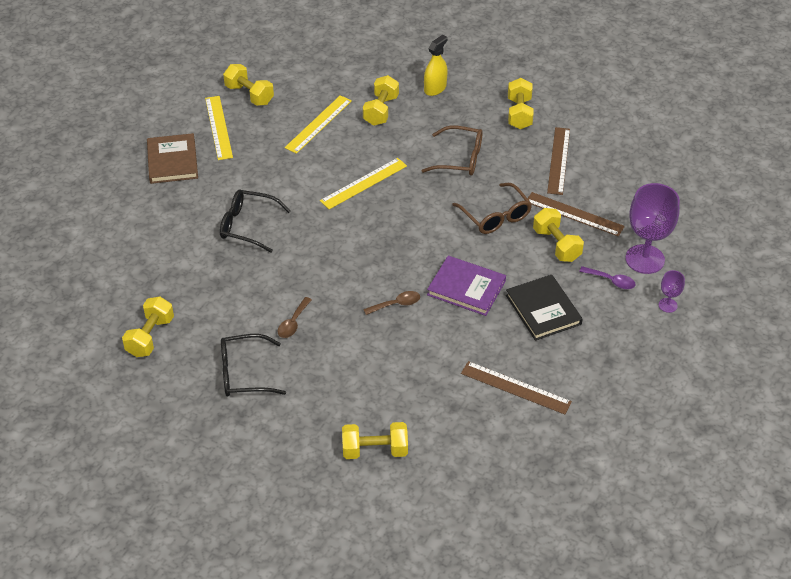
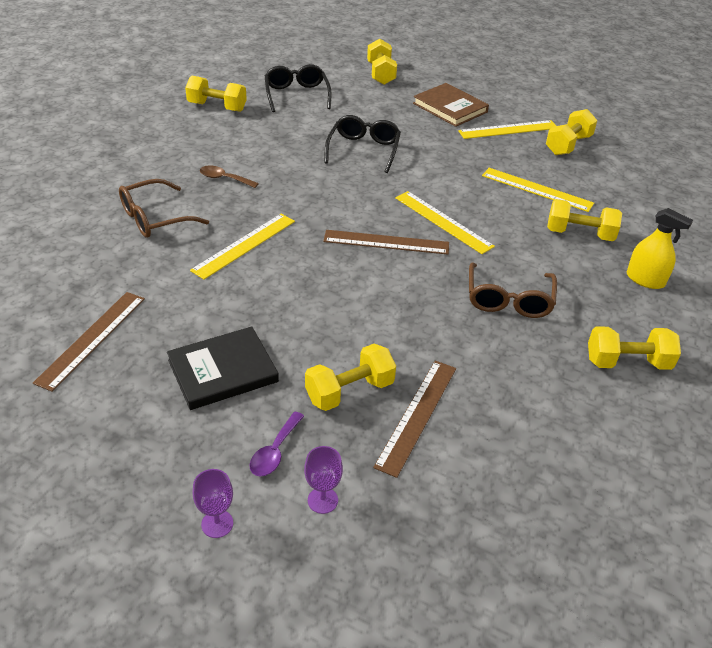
camera: 85 degrees right, 5 degrees down
(172, 161) = (450, 108): brown book -> brown book turned 60 degrees clockwise
(243, 373) = (162, 153): black glasses -> black glasses (296, 95)
(375, 450) = (36, 230): yellow dumbbell -> yellow dumbbell (380, 74)
(396, 304) = (244, 245): brown spoon -> yellow ruler
(466, 288) = (267, 300): purple book -> none
(496, 216) = (401, 330): brown glasses -> brown glasses (154, 218)
(558, 160) = (534, 403): brown ruler -> brown ruler (386, 242)
(645, 259) = (322, 500): purple goblet -> purple goblet, size x0.47

